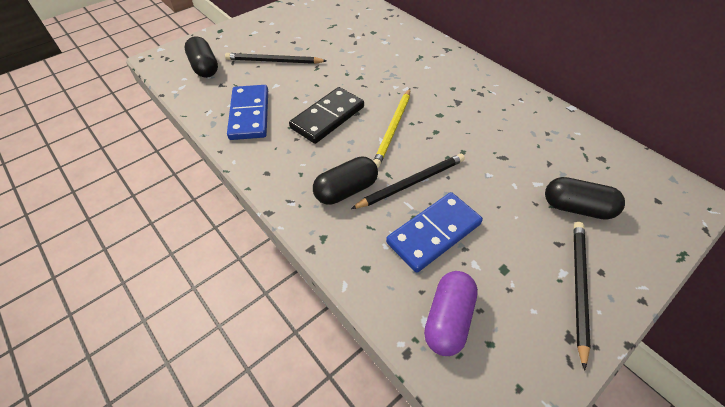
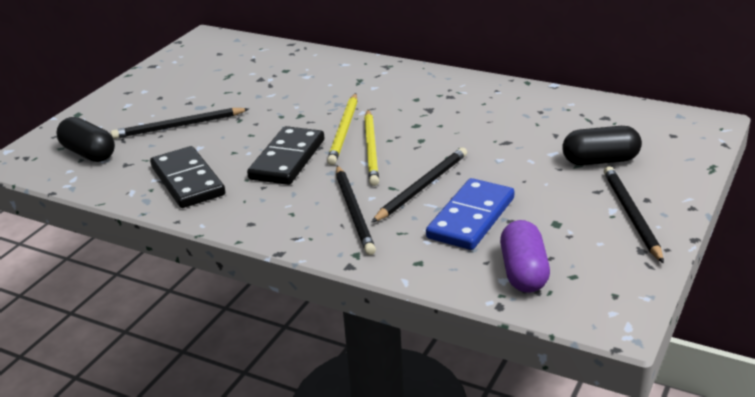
camera: 20 degrees left, 20 degrees down
(250, 114) = (188, 181): blue domino -> black domino
(346, 190) = (354, 212): black capsule -> black pencil
(383, 103) = (344, 131): none -> yellow pencil

